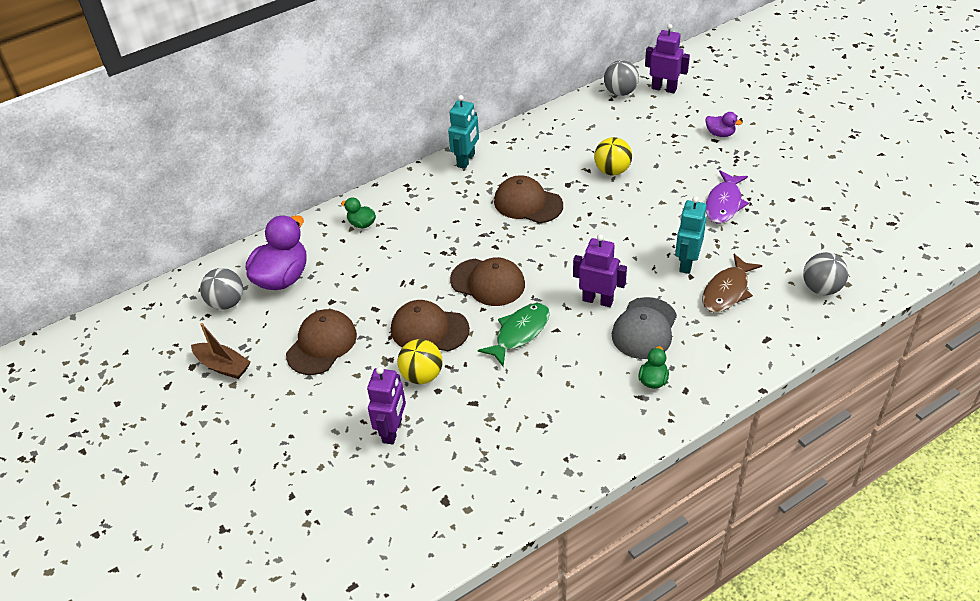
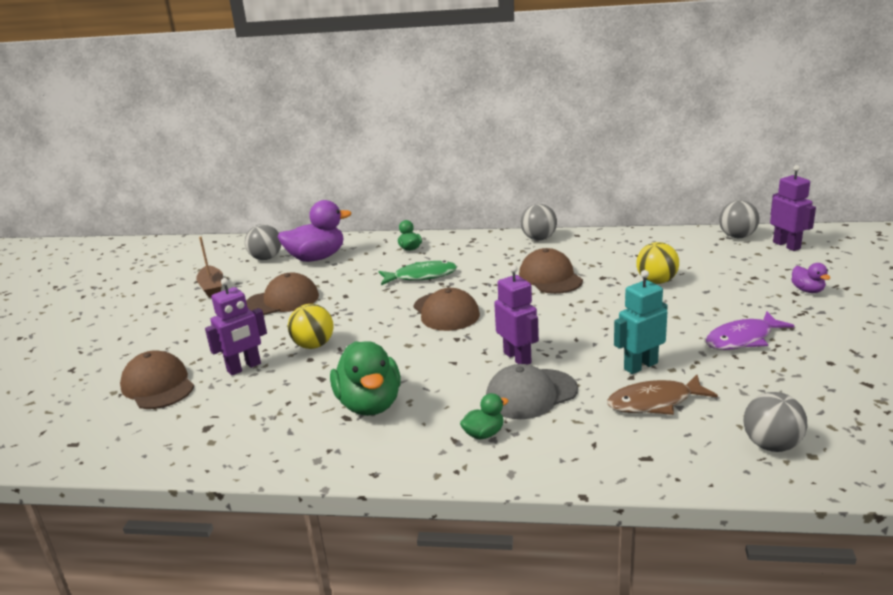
camera: 40 degrees right, 20 degrees down
(429, 329) = (361, 321): brown cap -> brown cap (158, 385)
(466, 160) = (539, 238): turquoise robot -> grey ball
(519, 333) = (422, 351): green fish -> green fish (421, 276)
(544, 404) = (370, 404): none -> green duck

